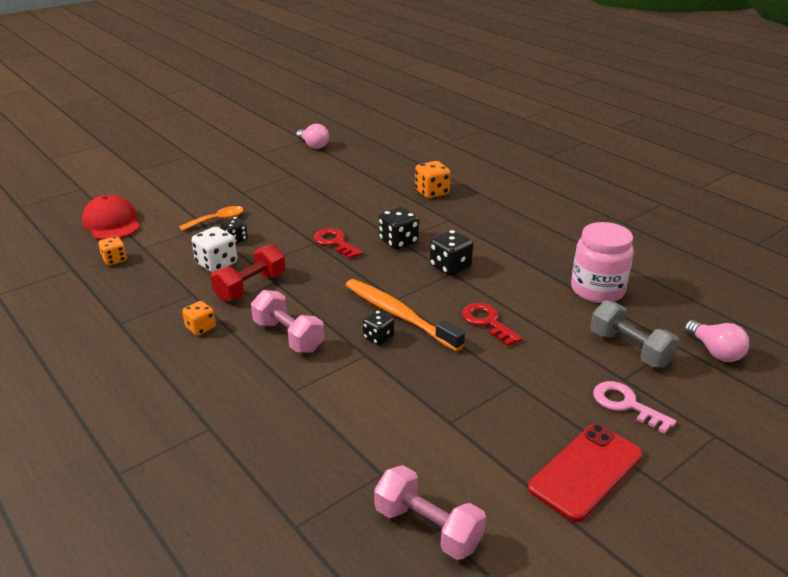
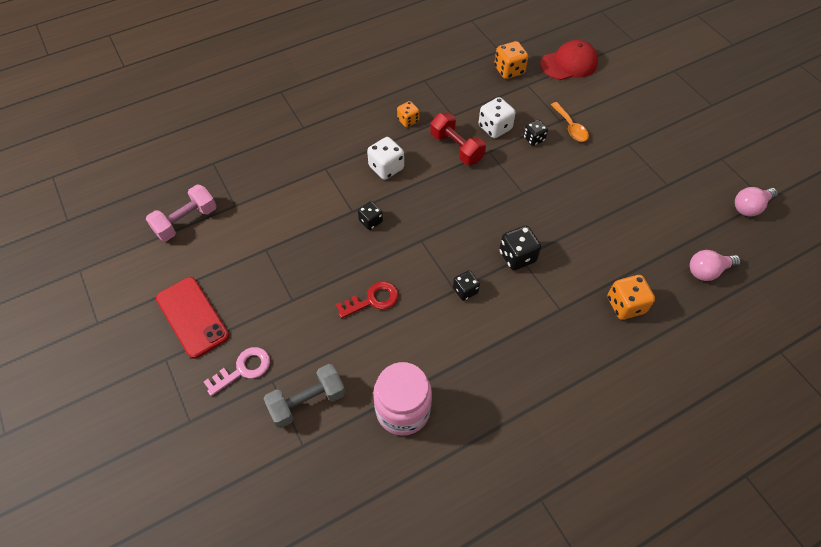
camera: 100 degrees right, 25 degrees up
(115, 260) = (509, 70): orange dice -> orange dice, size x1.54
(288, 336) = (386, 168): pink dumbbell -> white dice
(335, 243) = (521, 207): red key -> none
(398, 315) = (397, 239): orange toothbrush -> none
(450, 267) = (465, 290): black dice -> black dice, size x0.65
(715, 351) = (283, 477): pink light bulb -> pink light bulb (707, 271)

